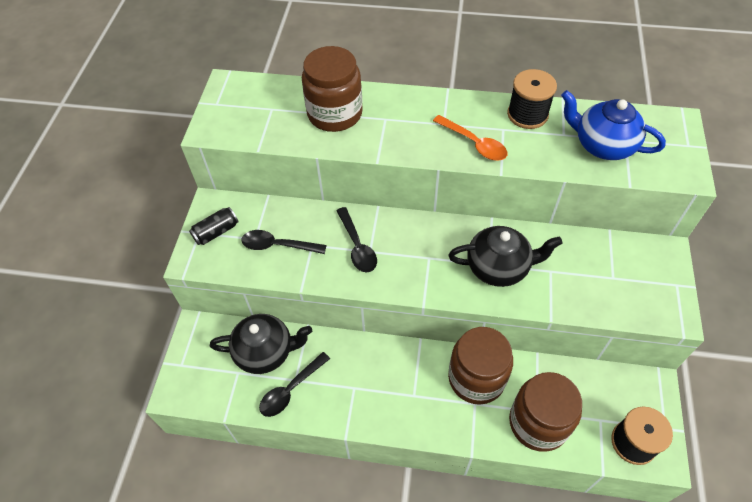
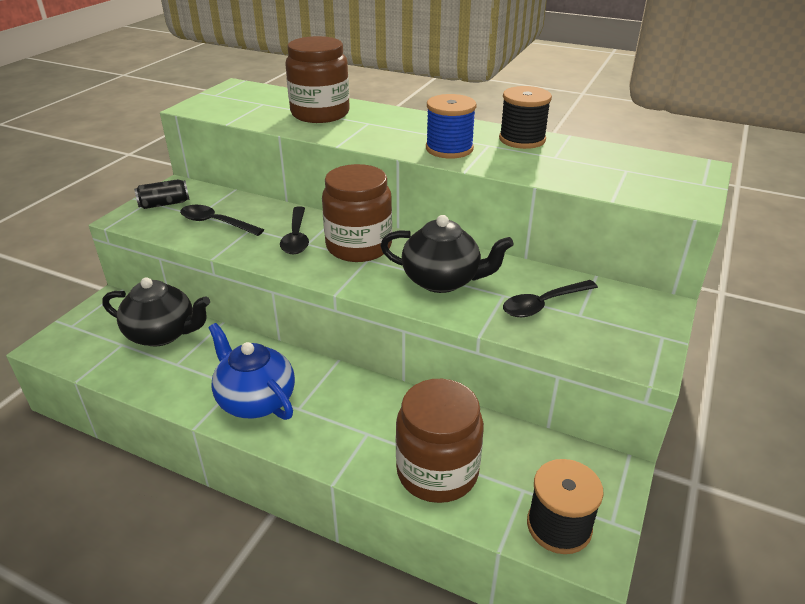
camera: 15 degrees right, 20 degrees down
(291, 390) = (165, 371): black spoon -> black spoon (543, 304)
(474, 143) = (449, 149): orange spoon -> blue spool
(476, 378) = (383, 410): brown jar -> brown jar (359, 246)
(602, 145) = (596, 169): blue teapot -> blue teapot (255, 400)

